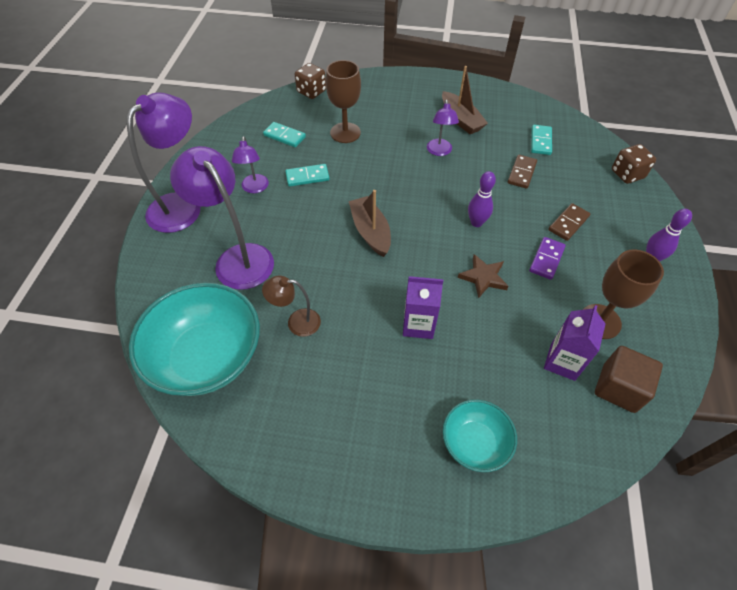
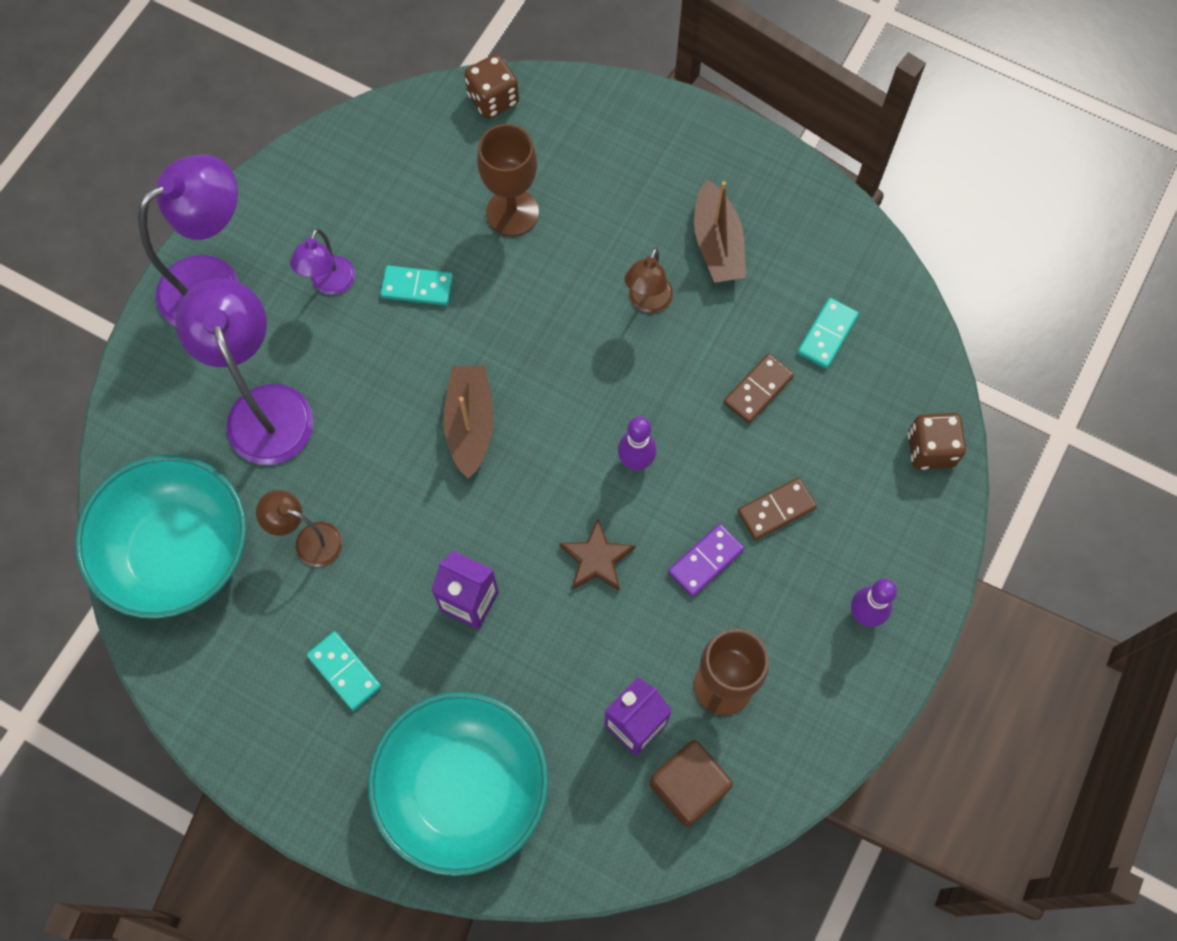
camera: 20 degrees right, 15 degrees up
(284, 136) = (412, 189): turquoise domino -> turquoise domino (344, 671)
(439, 151) = (647, 302): purple lamp -> brown lamp
(475, 443) = (463, 788): turquoise bowl -> turquoise bowl, size x1.85

